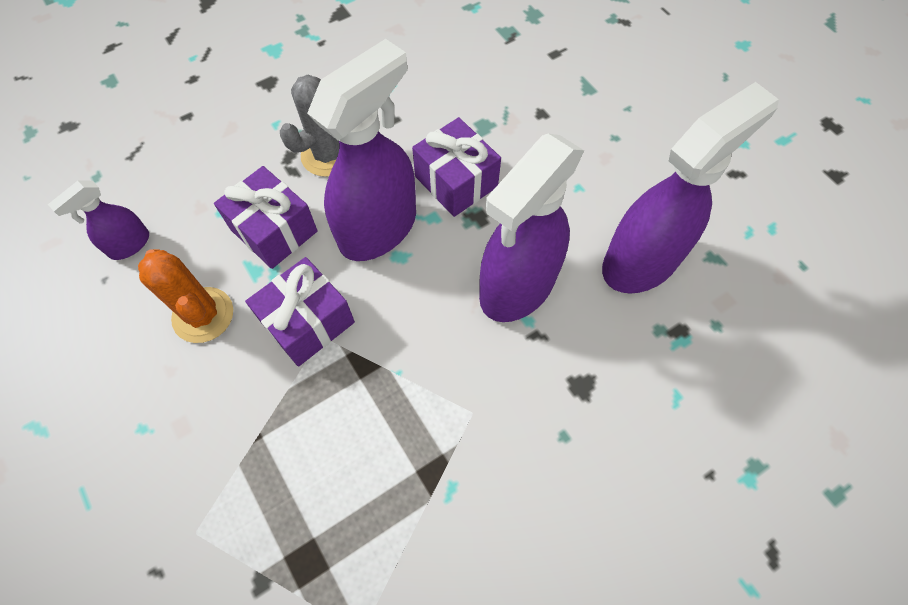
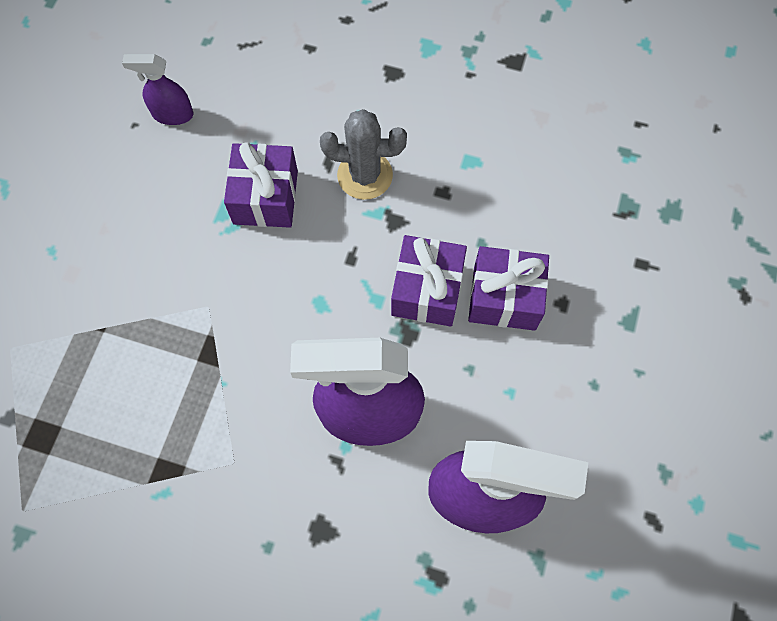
camera: 50 degrees right, 5 degrees up
(203, 315) = (160, 212): orange cactus -> none
(308, 322) = (211, 286): purple gift -> purple gift (504, 297)
(379, 228) = (332, 268): purple spray bottle -> none

